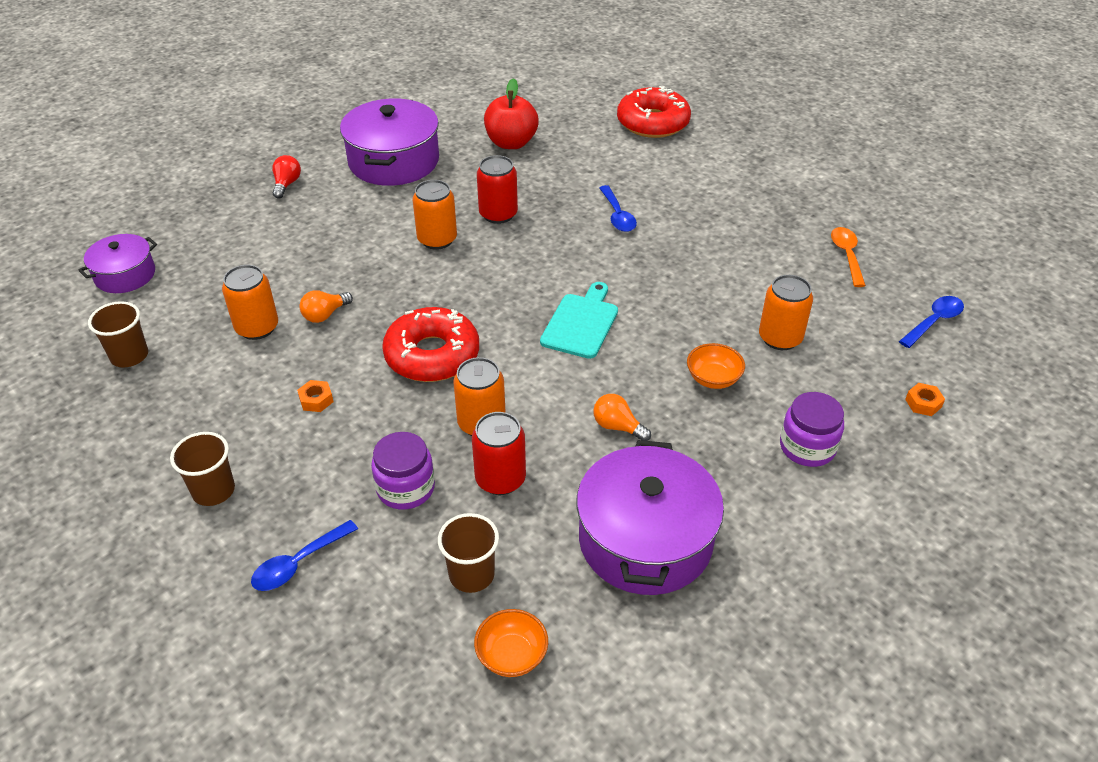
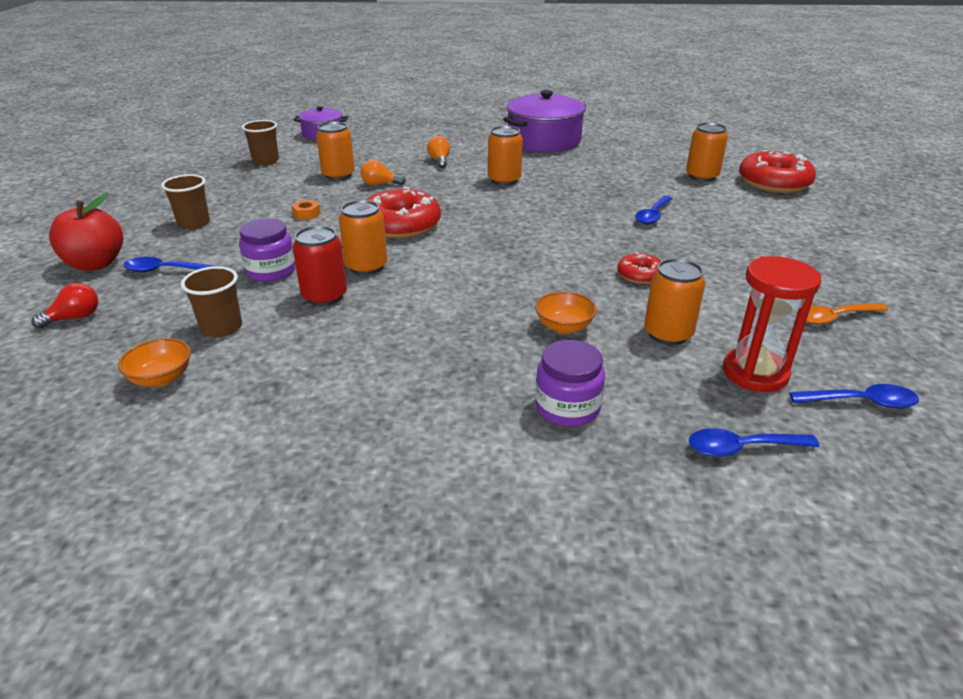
camera: 45 degrees right, 10 degrees down
(287, 184) = (465, 130): red light bulb -> red light bulb (75, 318)
(498, 214) = (565, 184): red can -> none
(511, 143) = (638, 157): red apple -> red apple (95, 264)
(581, 323) = (521, 253): turquoise cutting board -> none
(592, 143) = (702, 176): none -> orange can
(617, 427) = (444, 313): orange light bulb -> orange light bulb (439, 161)
(645, 540) = (344, 379): purple pot -> none
(692, 291) = (640, 275): none -> red donut
(847, 255) = (834, 318): orange spoon -> orange spoon turned 150 degrees counterclockwise
(863, 337) = (755, 373): none -> red hourglass
(923, 403) = (742, 448): orange nut -> blue spoon

